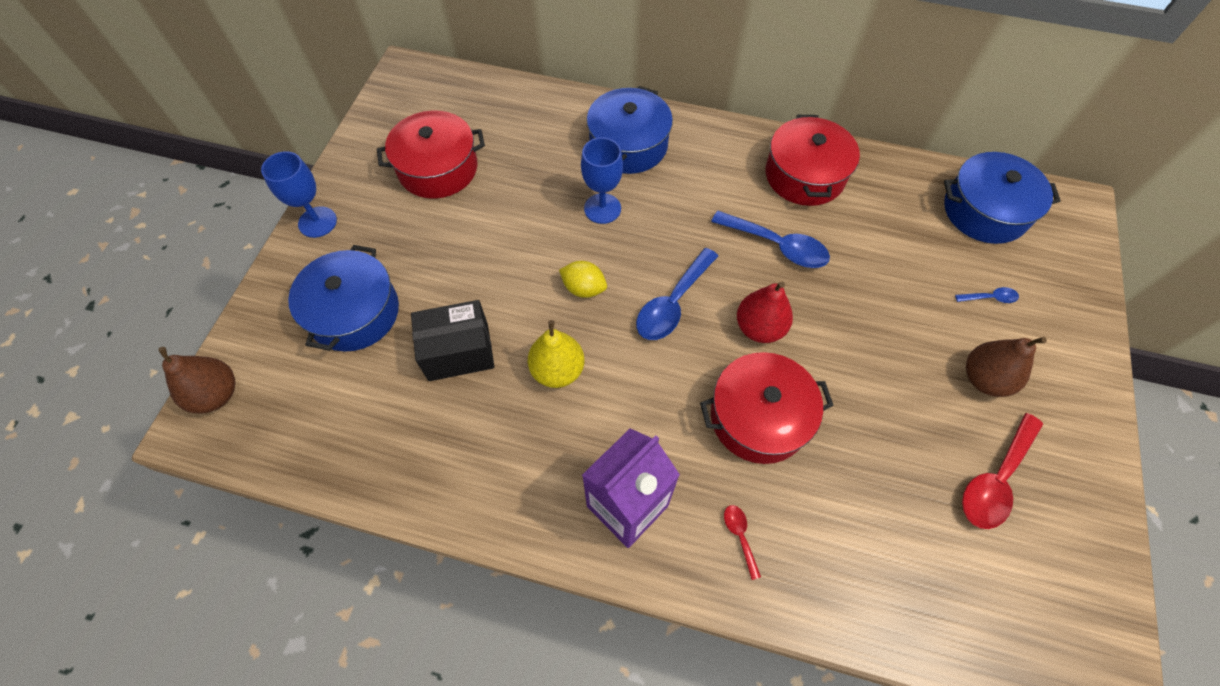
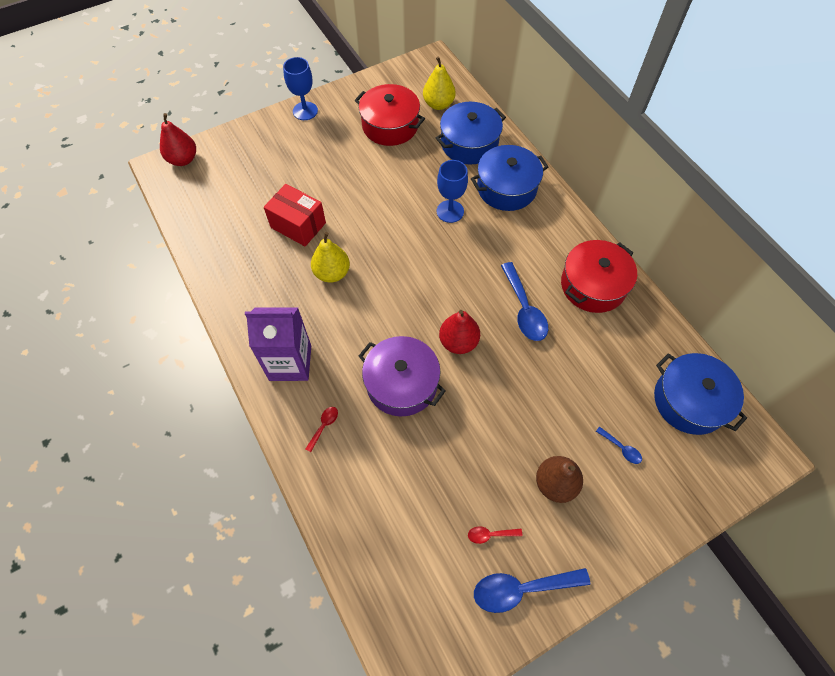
camera: 45 degrees right, 0 degrees up
(216, 394) = (183, 159): brown pear -> red pear
(354, 312) = (274, 168): blue pot -> blue pot (469, 143)
(458, 352) = (298, 225): black box -> red box
(465, 111) = (438, 104): none -> yellow pear
(584, 288) = (391, 244): yellow lemon -> none
(673, 303) = (427, 290): blue spoon -> blue spoon (521, 589)
(758, 417) = (401, 383): red pot -> purple pot
(995, 479) = (490, 534): red spoon -> red spoon, size x0.48

